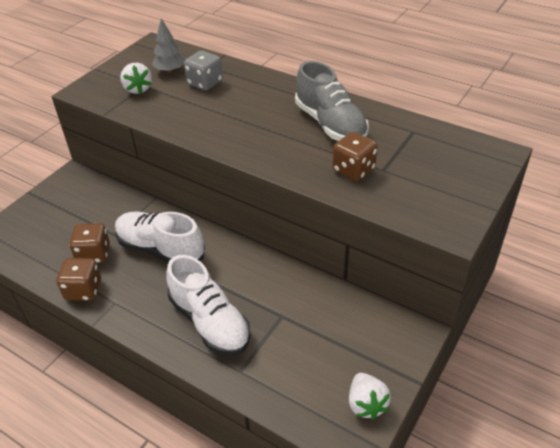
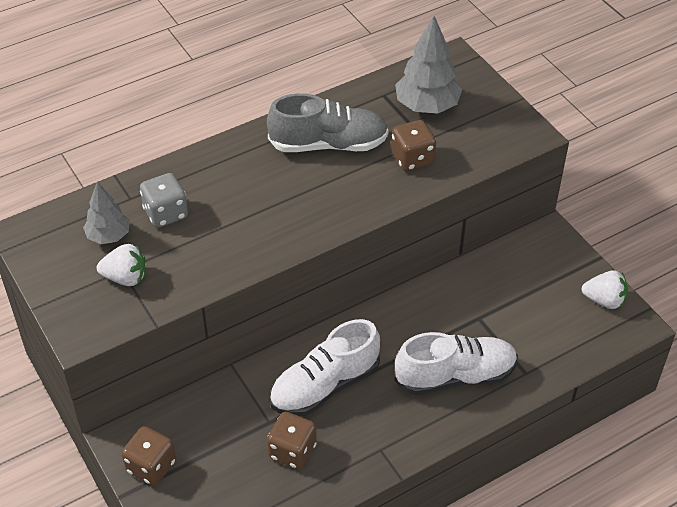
camera: 65 degrees left, 5 degrees up
(83, 290) = (345, 474): brown dice -> brown dice (151, 466)
(423, 157) = (427, 106): none -> grey tree

